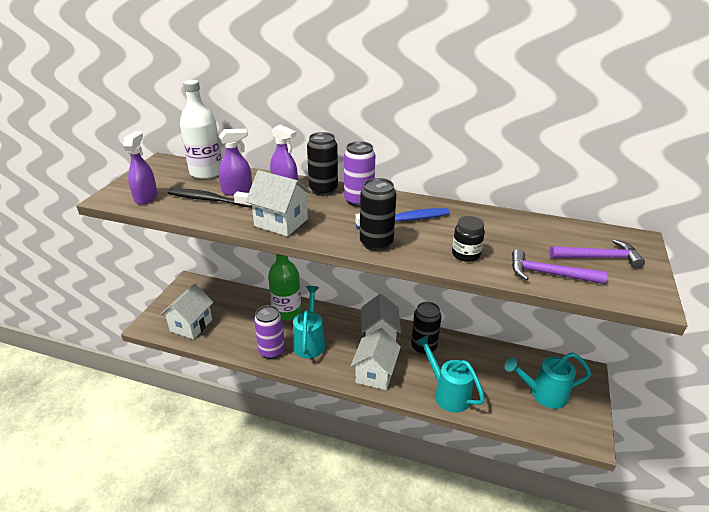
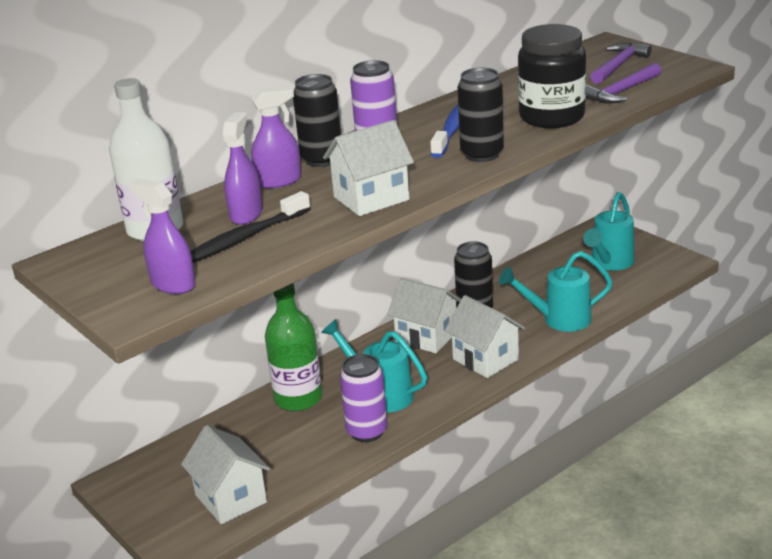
camera: 55 degrees left, 5 degrees down
(465, 254) = (551, 117): black jar -> black jar, size x1.94

